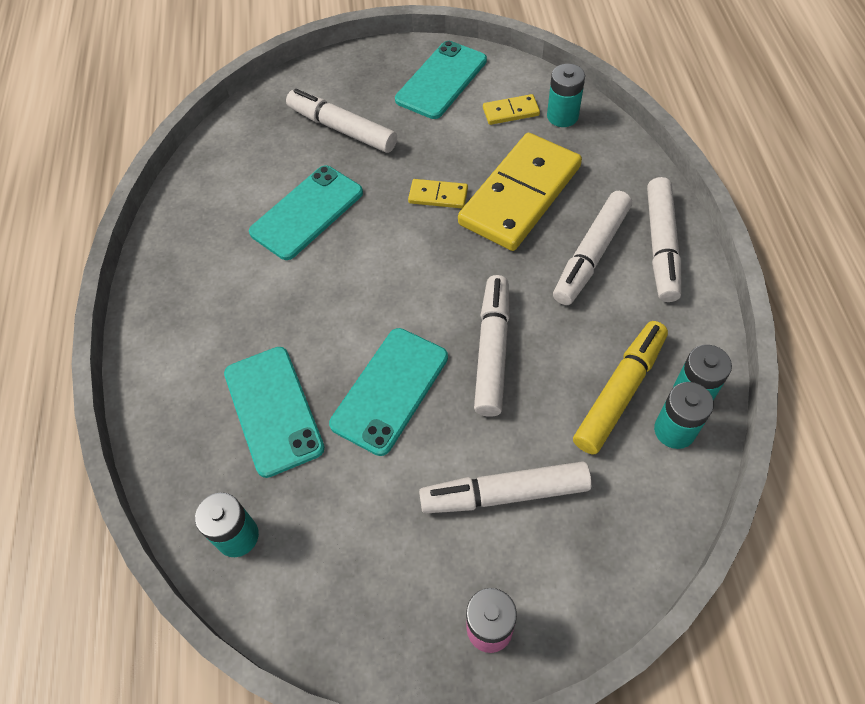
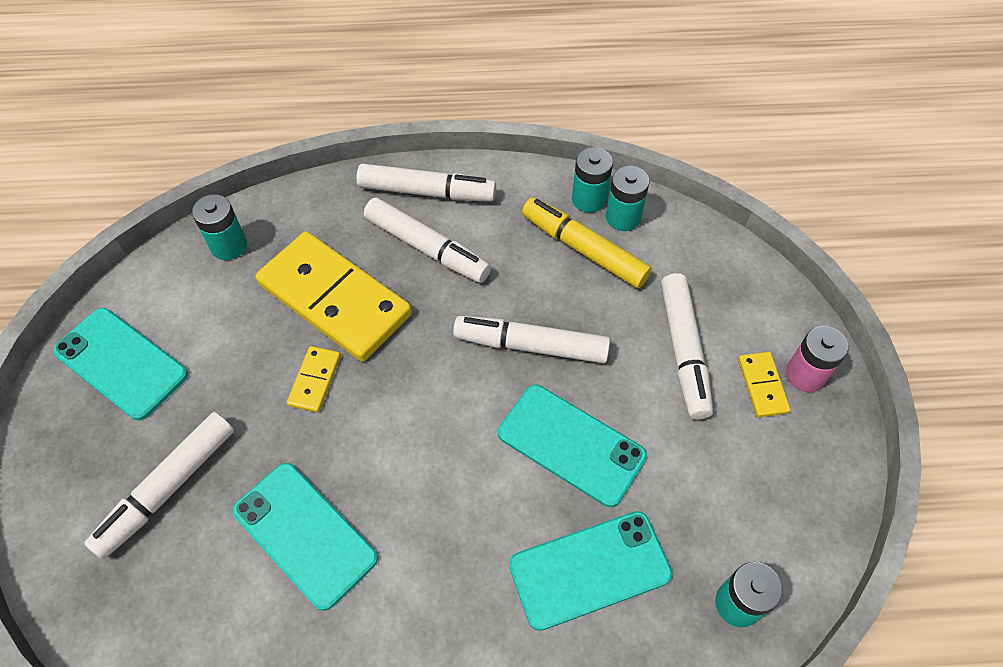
camera: 90 degrees left, 0 degrees up
(511, 112) = (204, 294): yellow domino -> yellow domino (762, 386)

